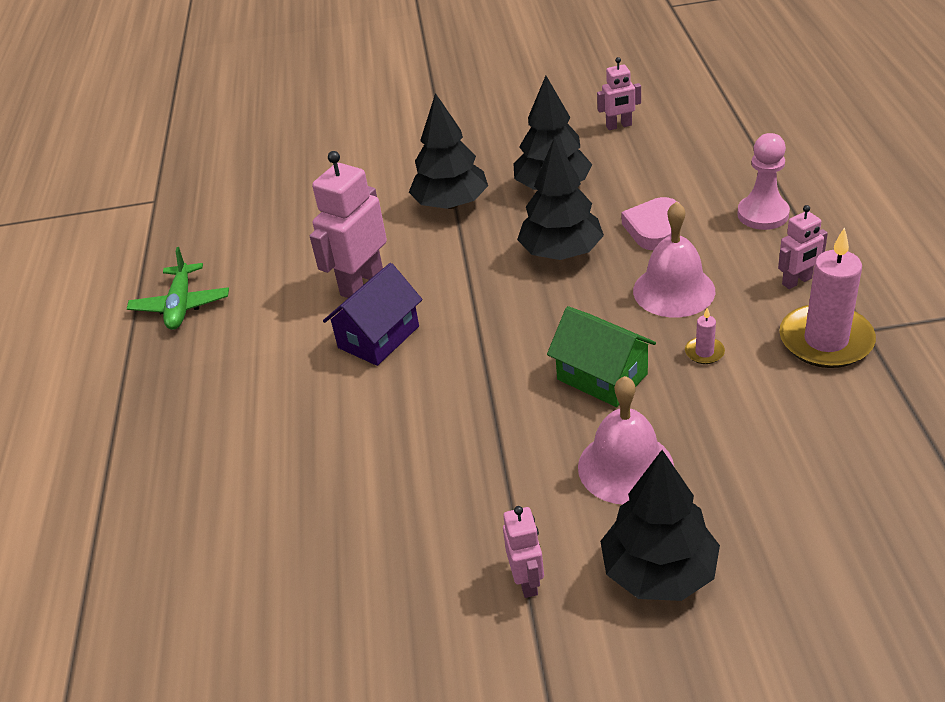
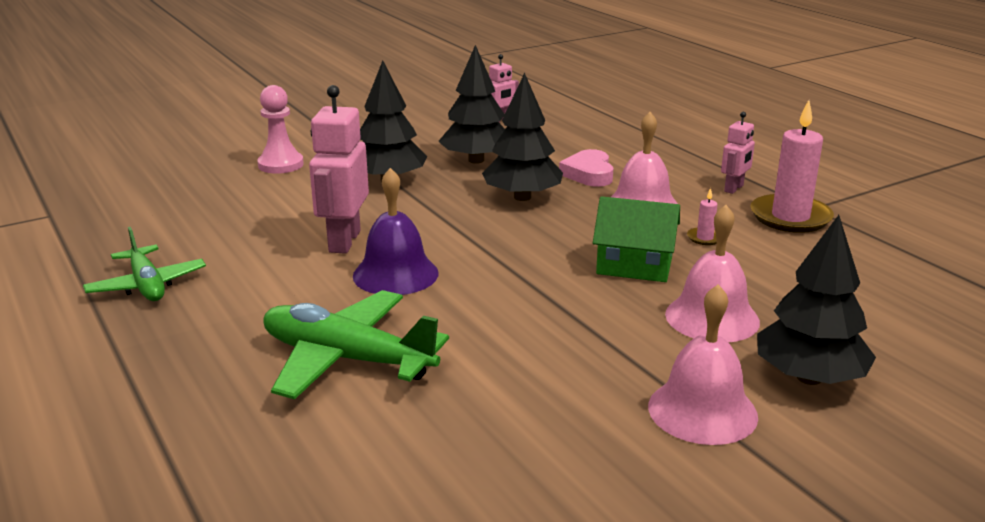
camera: 30 degrees left, 15 degrees down
(278, 433) = (347, 359): none -> green plane
(378, 337) = (395, 274): purple house -> purple bell
(527, 581) = (702, 411): pink robot -> pink bell
(763, 214) = (669, 156): pink pawn -> pink pawn (281, 165)

